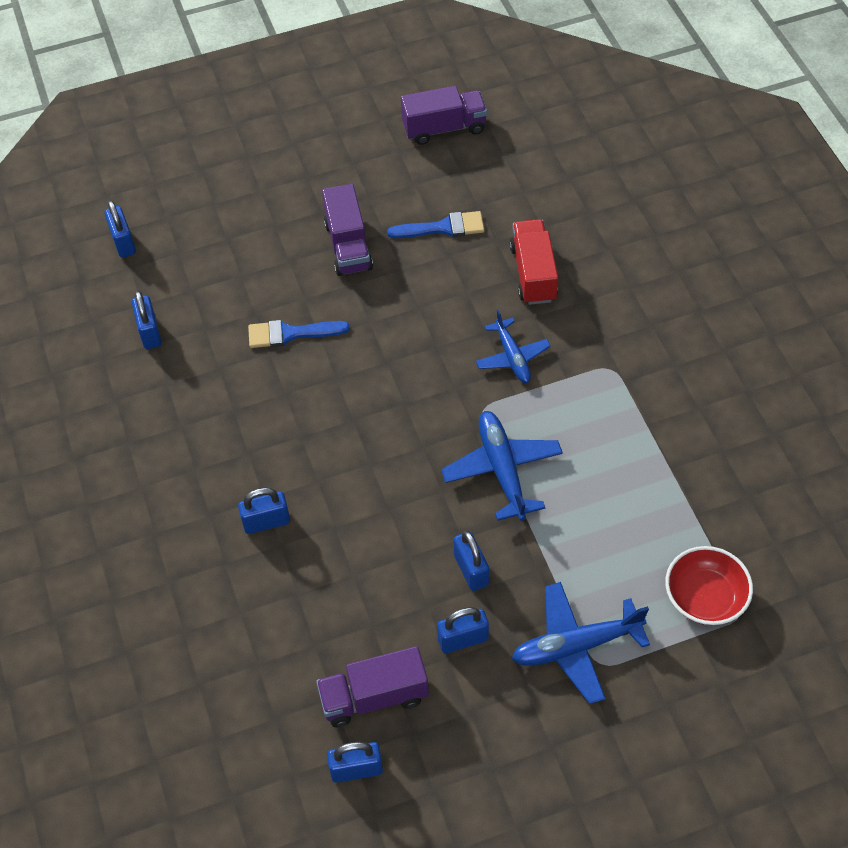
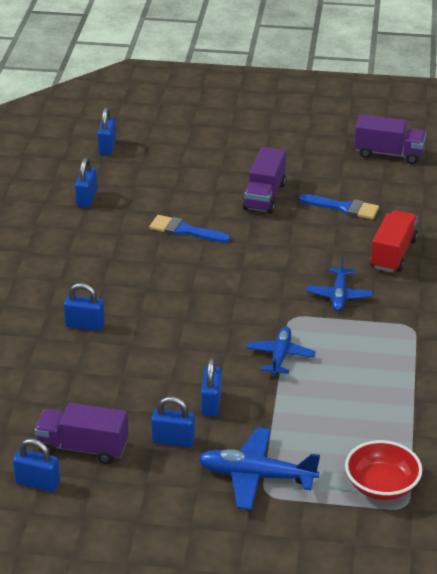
camera: 25 degrees right, 20 degrees down
(502, 469) = (280, 356): blue plane -> blue plane, size x0.66

